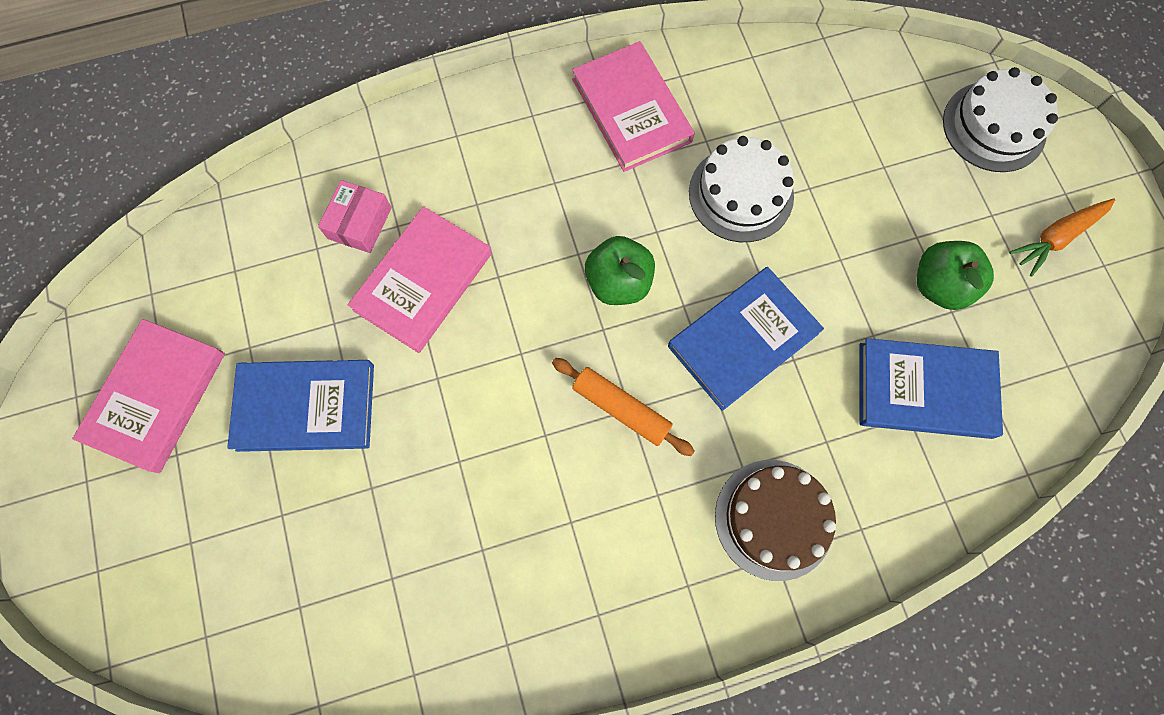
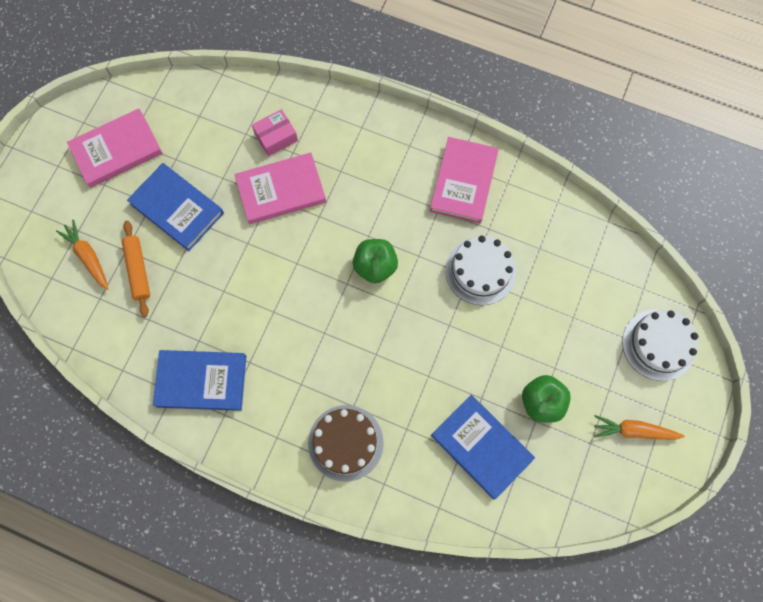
camera: 40 degrees right, 0 degrees up
(235, 566) = (88, 257): none -> orange carrot
(621, 408) = (320, 329): orange rolling pin -> orange rolling pin (138, 270)
(742, 339) = (411, 345): blue book -> blue book (201, 381)

